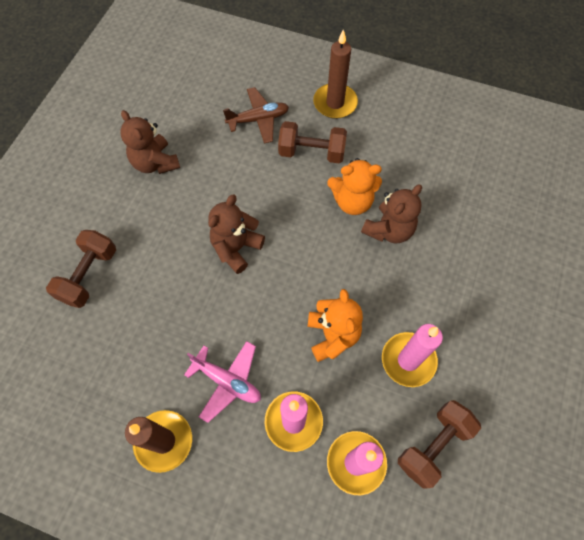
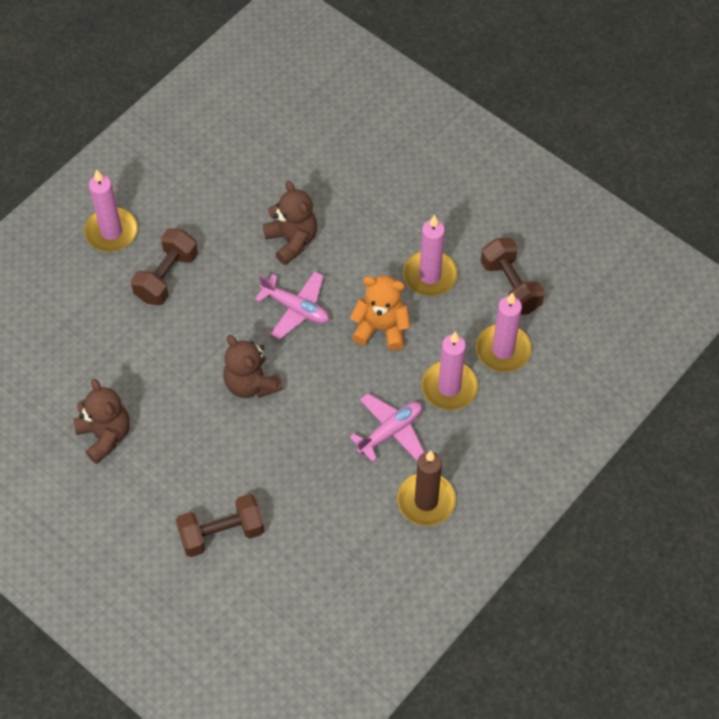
camera: 70 degrees left, 5 degrees down
(89, 275) = (221, 533): brown dumbbell -> brown dumbbell turned 60 degrees counterclockwise
(155, 163) = (105, 435): brown teddy bear -> brown teddy bear turned 105 degrees counterclockwise
(258, 119) = (96, 314): brown plane -> none
(322, 257) = (296, 309): none -> pink plane
(335, 103) = (111, 232): brown candle -> pink candle
(352, 201) = (245, 260): orange teddy bear -> none

